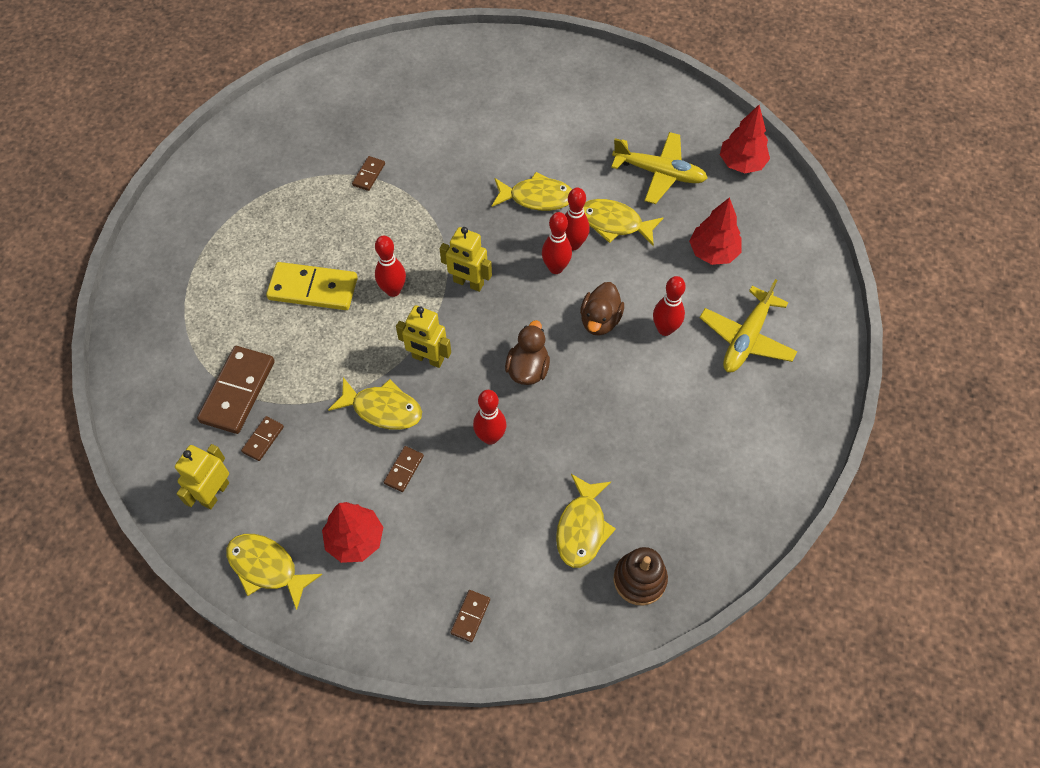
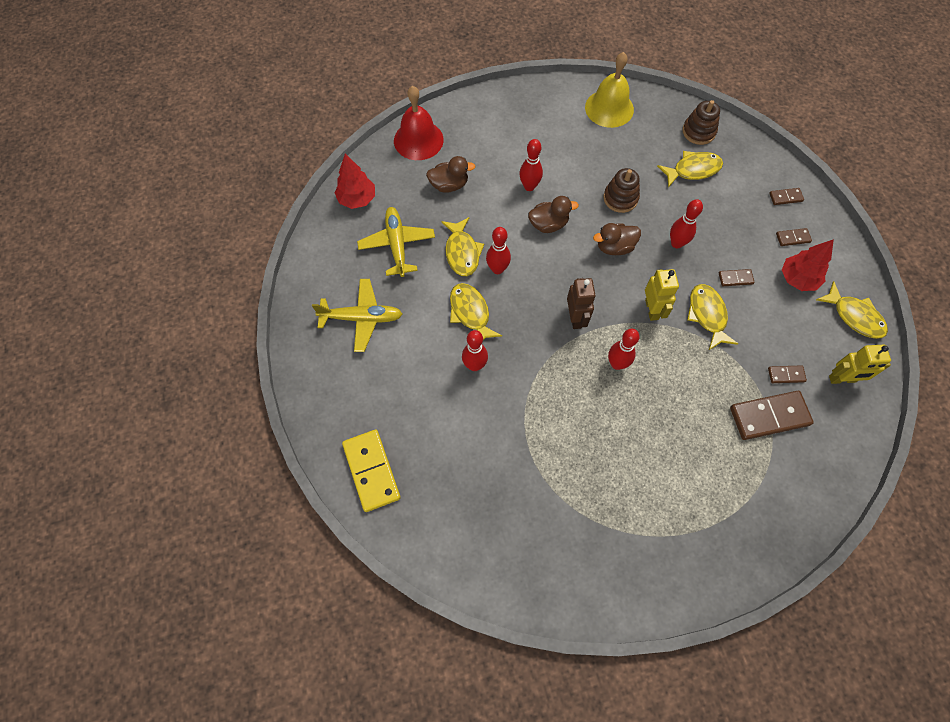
camera: 120 degrees left, 5 degrees up
(267, 567) = (854, 316): yellow fish -> yellow fish turned 45 degrees counterclockwise
(313, 288) = (655, 421): yellow domino -> yellow domino (371, 471)
(368, 174) = (526, 449): brown domino -> brown domino (793, 238)
(468, 283) = (576, 318): yellow robot -> brown robot
(556, 268) = (525, 270): red bowling pin -> red bowling pin (474, 365)
(590, 415) = (620, 198): none -> brown stacking toy
(713, 252) = (449, 185): red tree -> brown duck
(741, 489) = (609, 108): none -> yellow bell
(746, 338) = (505, 142): yellow plane -> yellow plane (362, 318)
(798, 252) = (418, 140): none -> red bell

